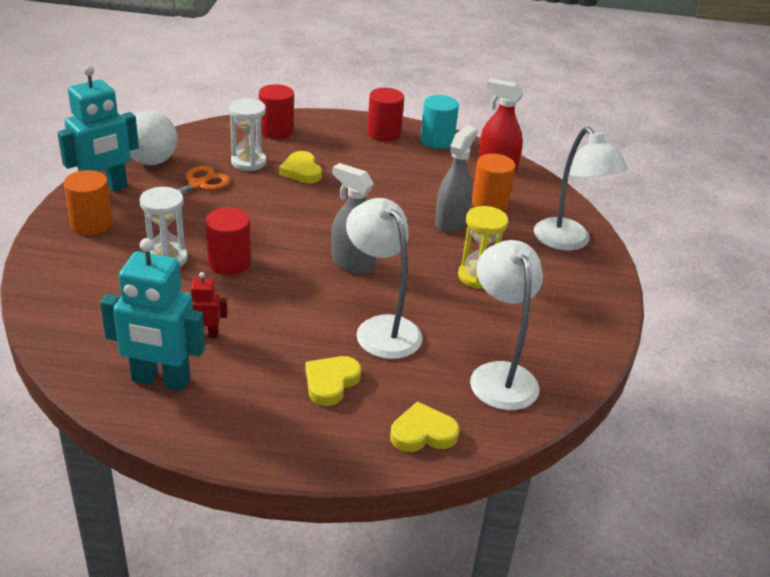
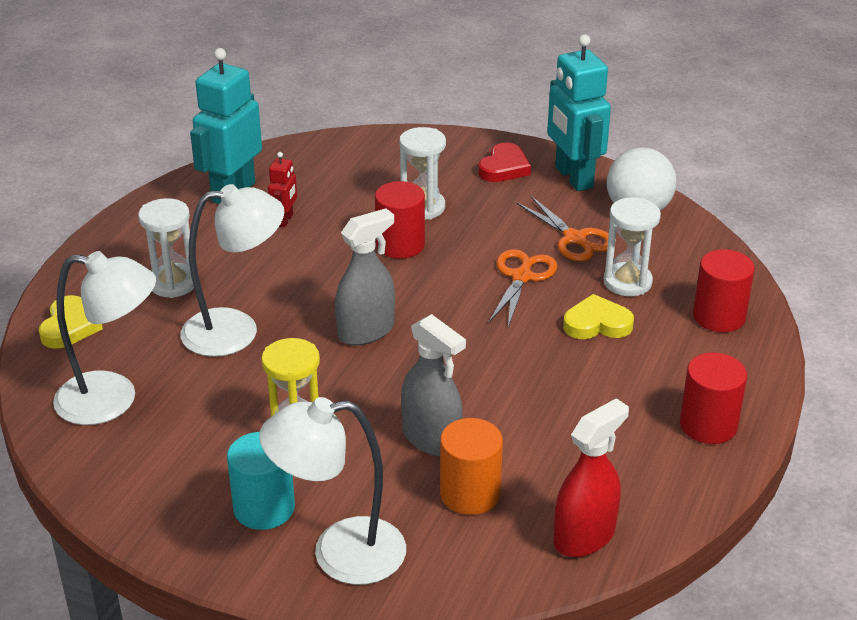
camera: 110 degrees right, 0 degrees up
(91, 224) = (504, 168): orange cylinder -> red heart
(256, 203) = (521, 277): none -> orange scissors
(331, 382) = (173, 283): yellow heart -> white hourglass
(437, 141) = (679, 482): turquoise cylinder -> turquoise cylinder (264, 508)

